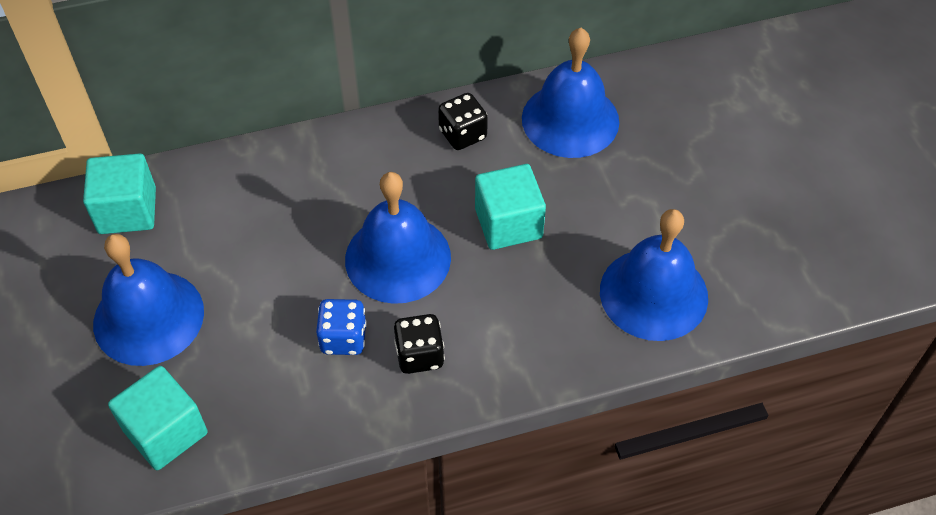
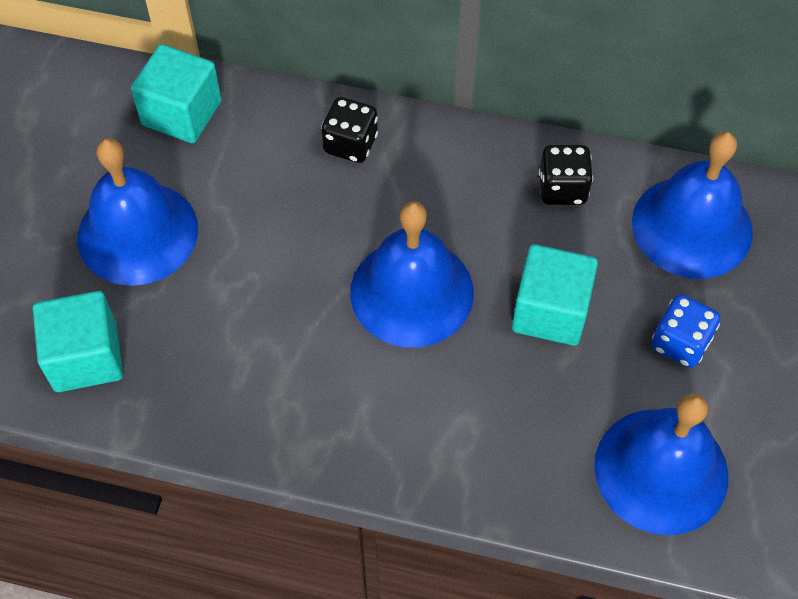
camera: 30 degrees right, 5 degrees up
(343, 338) = (306, 350): blue dice -> blue dice (680, 343)
(419, 355) = (370, 407): black dice -> black dice (350, 144)

